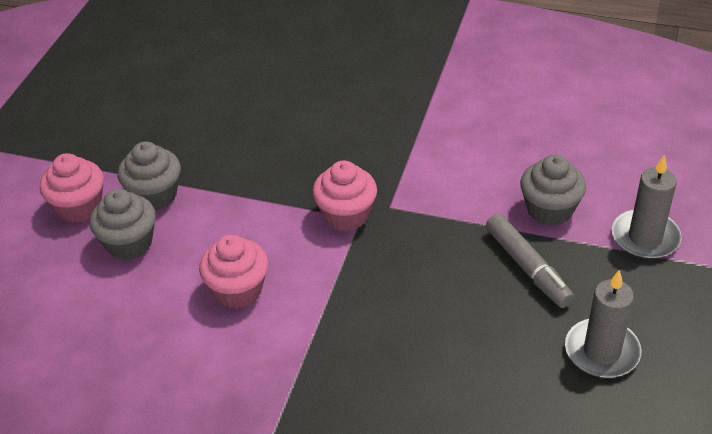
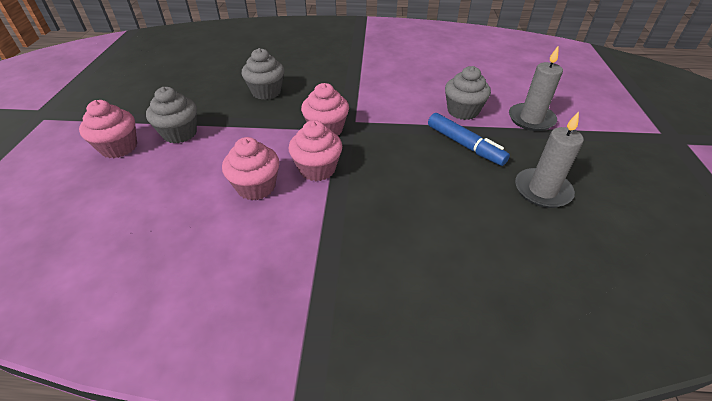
camera: 15 degrees left, 0 degrees up
(129, 243) = (162, 166): grey cupcake -> grey cupcake (266, 92)
(318, 276) = (317, 169): none -> pink cupcake
(528, 267) = (465, 145): grey marker -> blue marker

